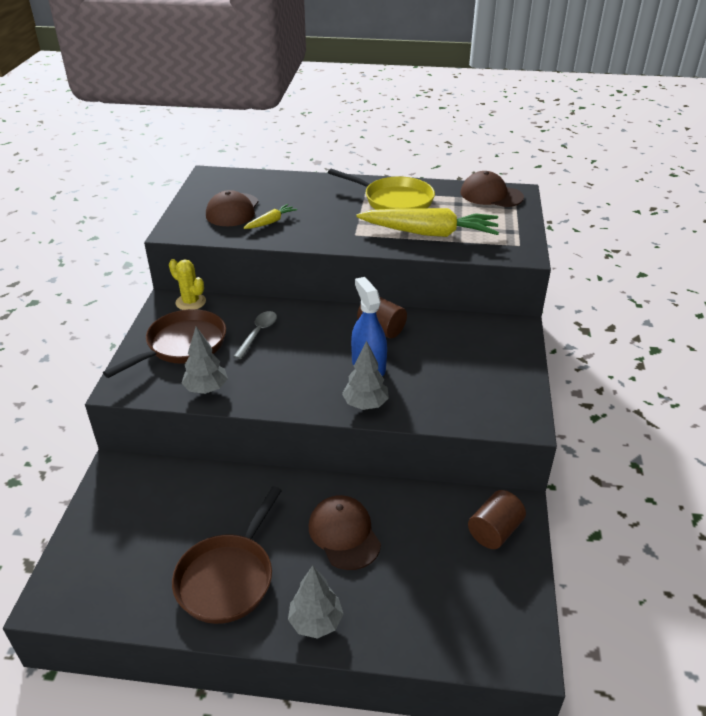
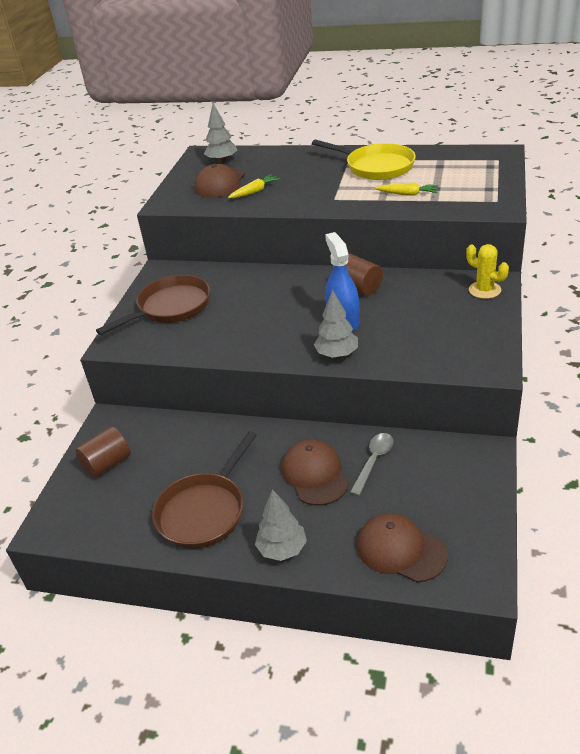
camera: 10 degrees right, 0 degrees up
(190, 302) = (180, 270): yellow cactus -> yellow cactus (484, 290)
(206, 389) = (189, 344): grey tree -> grey tree (222, 161)
(258, 333) = (241, 295): grey spoon -> grey spoon (373, 461)
(429, 233) = (407, 194): yellow carrot -> yellow carrot, size x0.45
(491, 195) = (474, 156): brown cap -> brown cap (400, 550)
(494, 531) = (461, 472): brown cylinder -> brown cylinder (107, 464)

